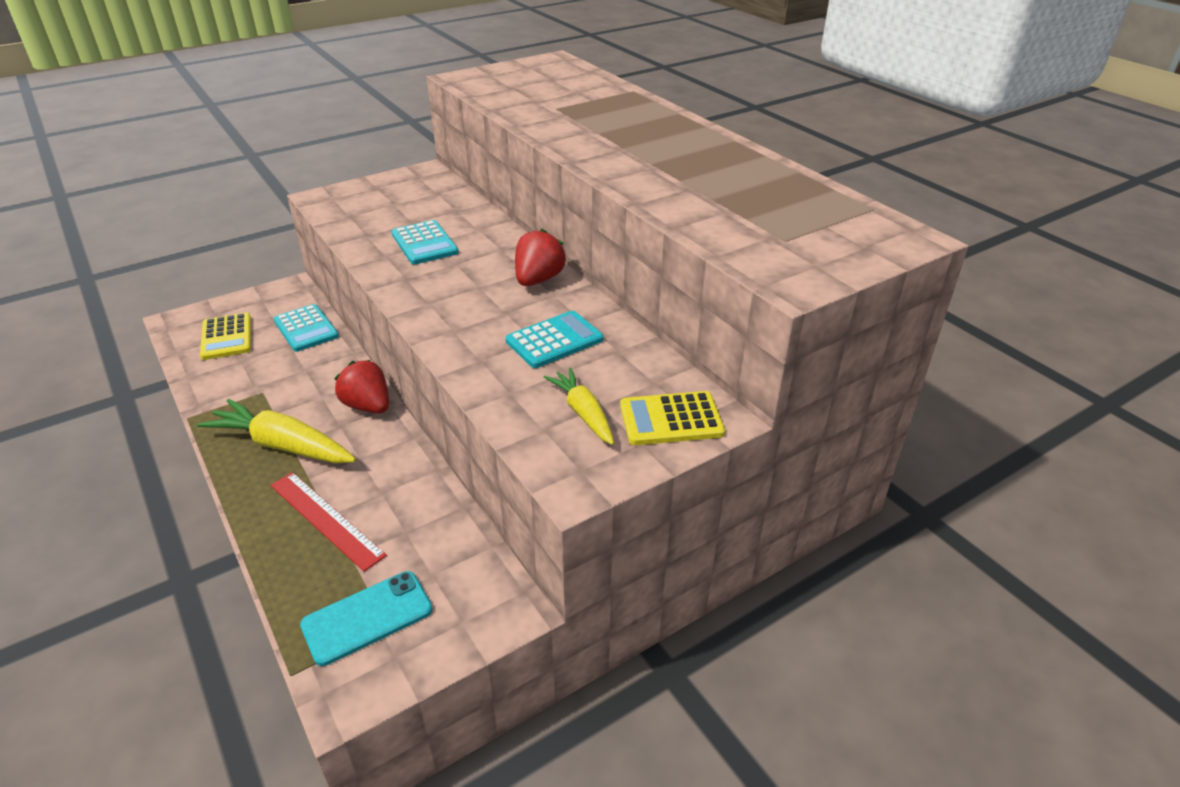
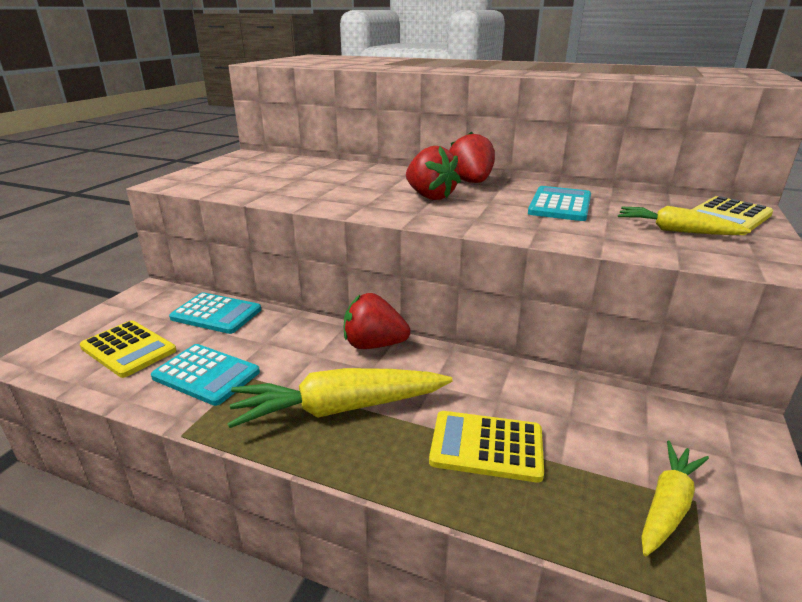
camera: 35 degrees left, 10 degrees down
(326, 519) = (486, 446): red ruler -> yellow calculator
(367, 617) = (667, 505): turquoise phone -> yellow carrot
(424, 243) = (335, 185): turquoise calculator -> turquoise calculator (206, 375)
(470, 286) = (430, 196): none -> red strawberry

